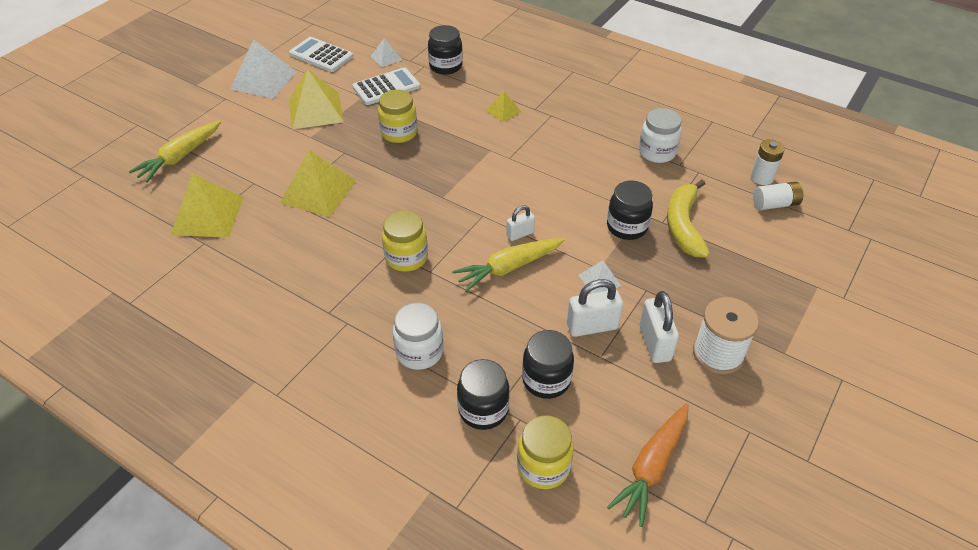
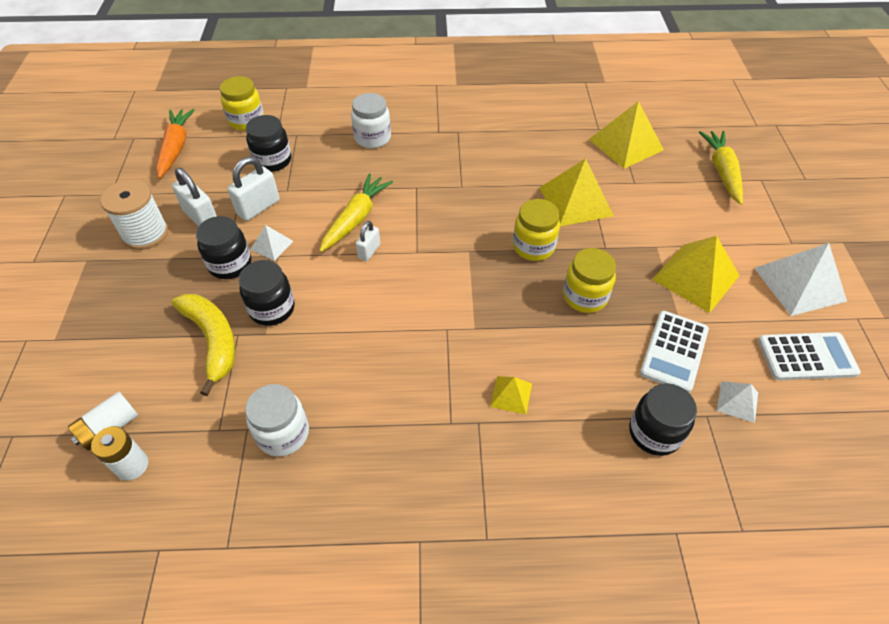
camera: 145 degrees right, 5 degrees up
(406, 257) = (444, 187): yellow jar -> yellow jar (533, 247)
(483, 410) = (304, 129): black jar -> black jar (230, 264)

